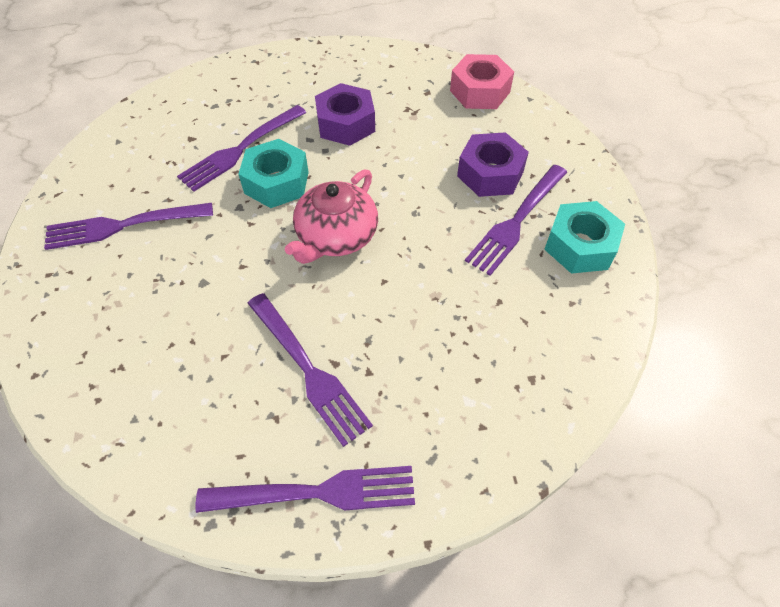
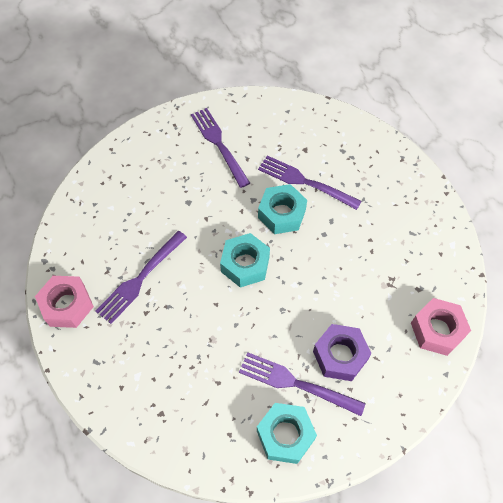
camera: 75 degrees right, 5 degrees up
(316, 492) = (67, 305): purple fork -> pink nut
(336, 236) = (245, 264): pink teapot -> turquoise nut
(346, 124) = (356, 240): purple nut -> none

